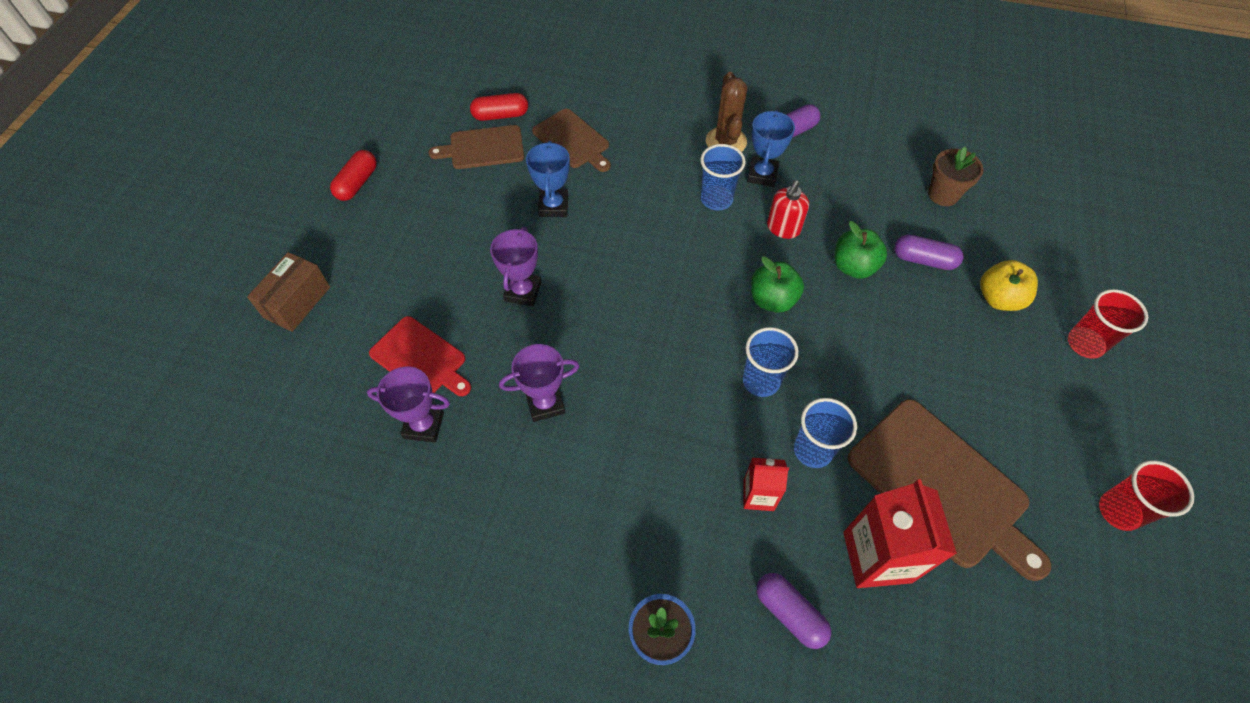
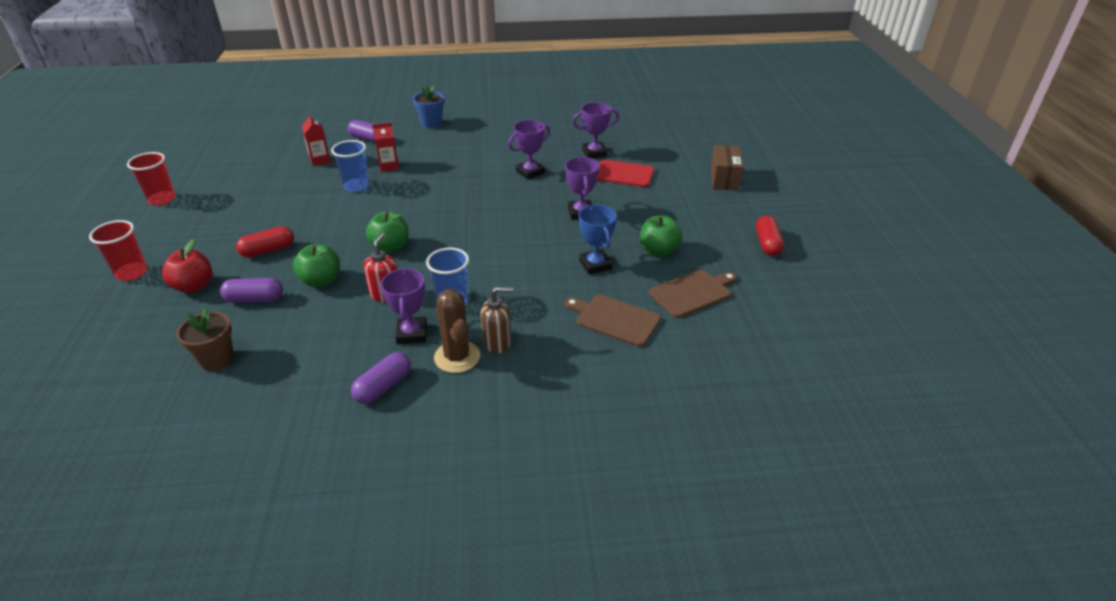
camera: 160 degrees right, 20 degrees down
(475, 206) = (658, 251): none -> green apple
(500, 115) = (703, 325): red capsule -> red capsule (268, 250)
(686, 146) = (497, 342): none -> brown soap dispenser
(761, 381) = (393, 206): blue cup -> none
(762, 175) = (412, 334): blue trophy -> purple trophy
(877, 557) = (320, 160): red carton -> red carton, size x0.56
(942, 486) = (275, 188): brown cutting board -> none
(998, 299) = (194, 286): yellow apple -> red apple

